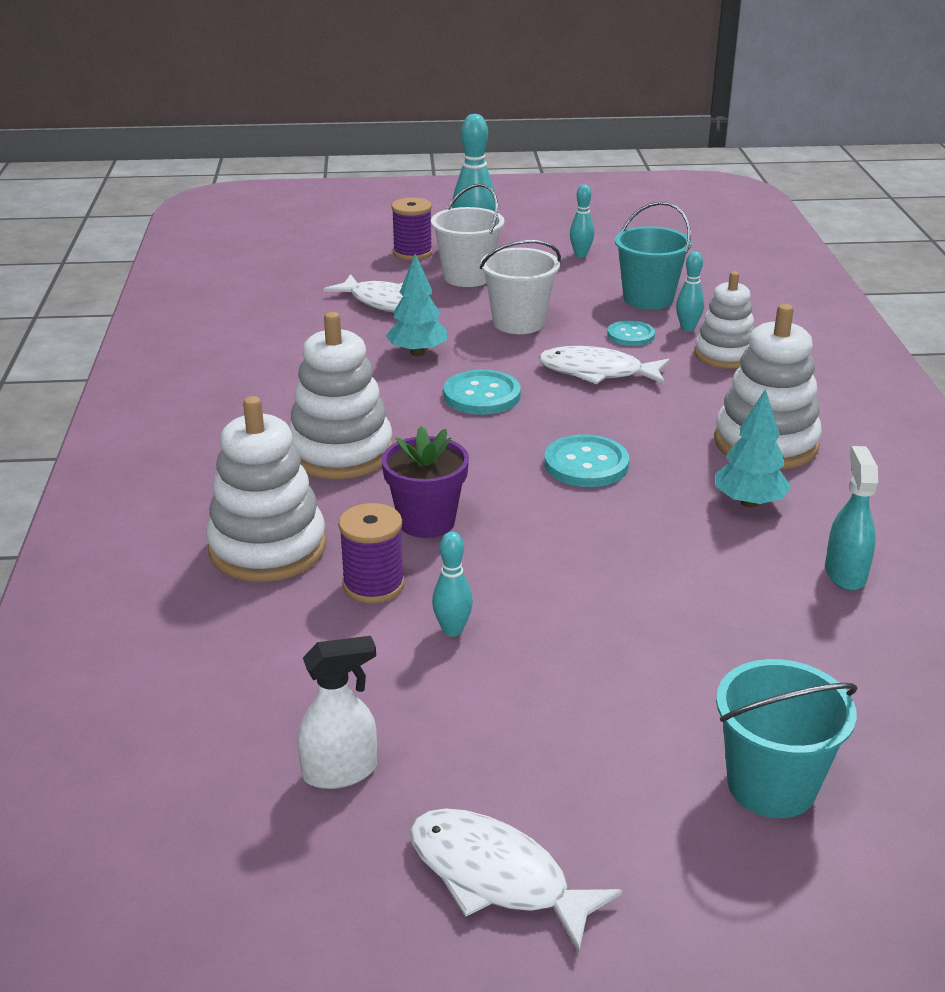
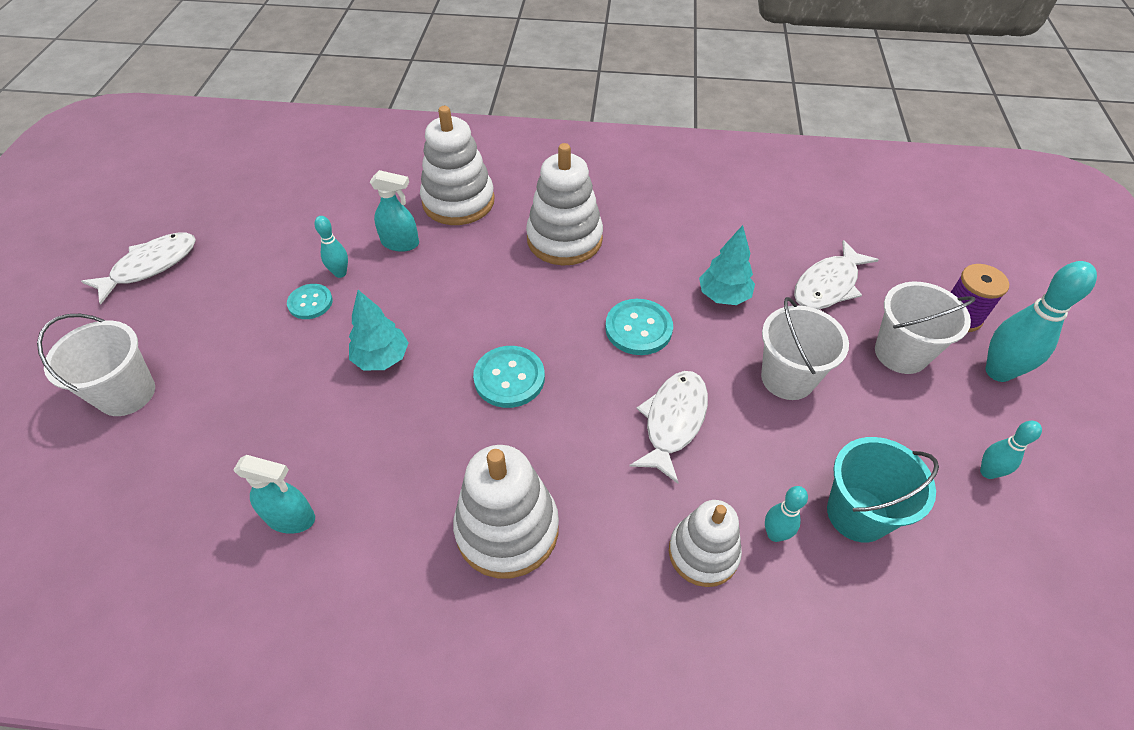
camera: 100 degrees right, 20 degrees up
(340, 771) = (253, 220): white spray bottle -> none
(373, 585) = (400, 243): purple spool -> turquoise spray bottle
(426, 522) = (461, 274): purple flower pot -> none
(630, 335) = (756, 471): turquoise button -> turquoise button (310, 302)
(749, 502) = (415, 480): turquoise tree -> turquoise tree (381, 358)
(771, 785) = (127, 394): turquoise bucket -> white bucket

